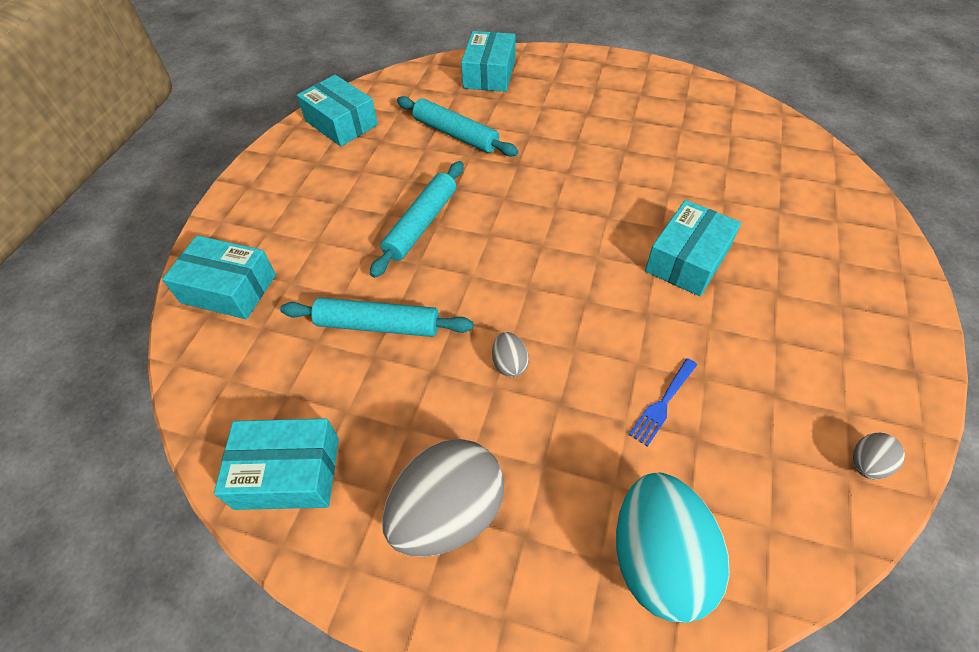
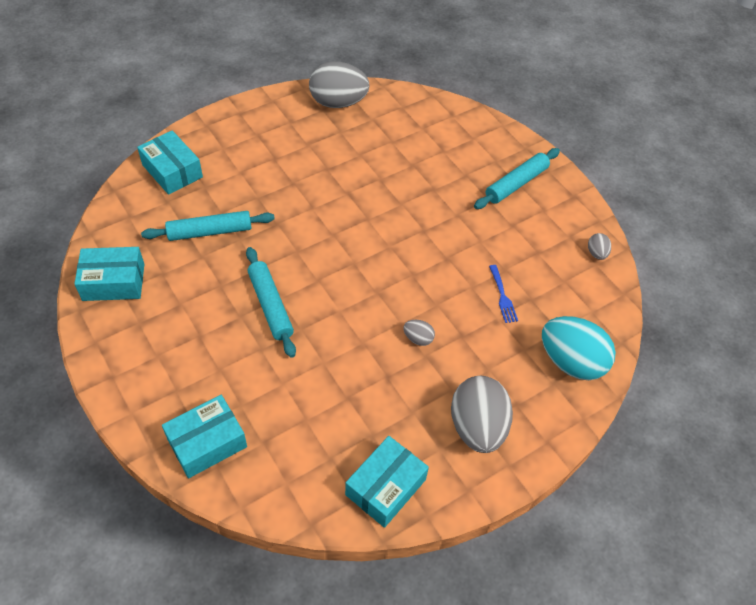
camera: 55 degrees left, 0 degrees up
(378, 325) = (327, 380): turquoise rolling pin -> turquoise rolling pin (516, 184)
(687, 260) = (433, 213): turquoise box -> none
(711, 103) = (338, 103): none -> grey egg

